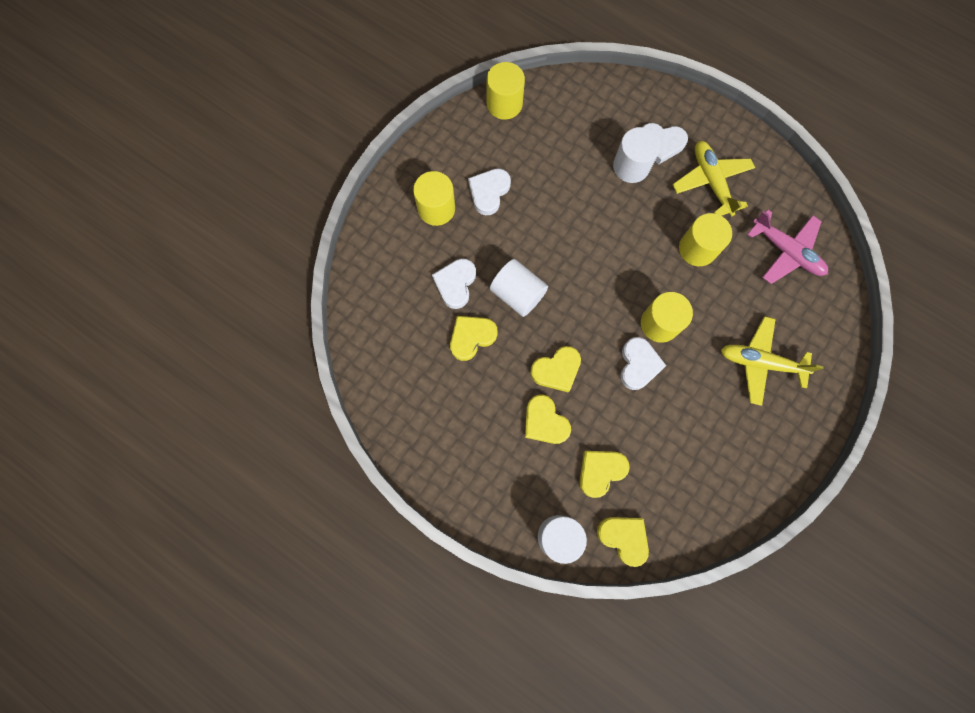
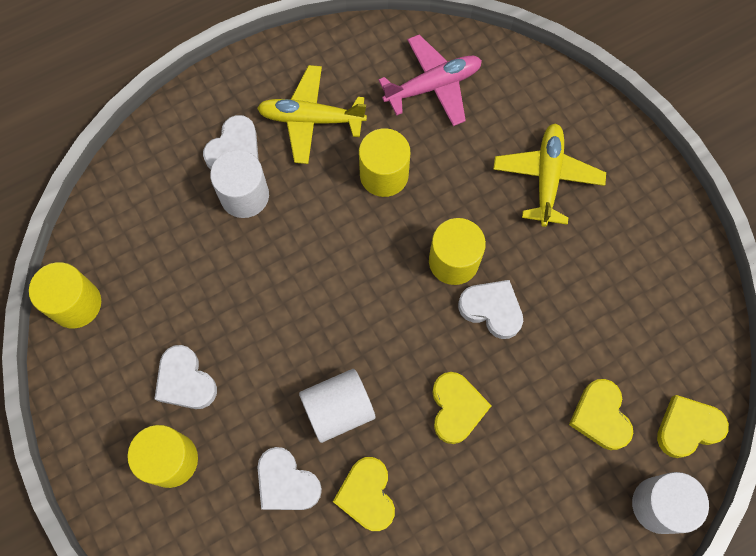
camera: 65 degrees left, 5 degrees down
(545, 422) = (514, 454): yellow heart -> none
(760, 362) = (547, 178): yellow plane -> yellow plane turned 150 degrees clockwise

